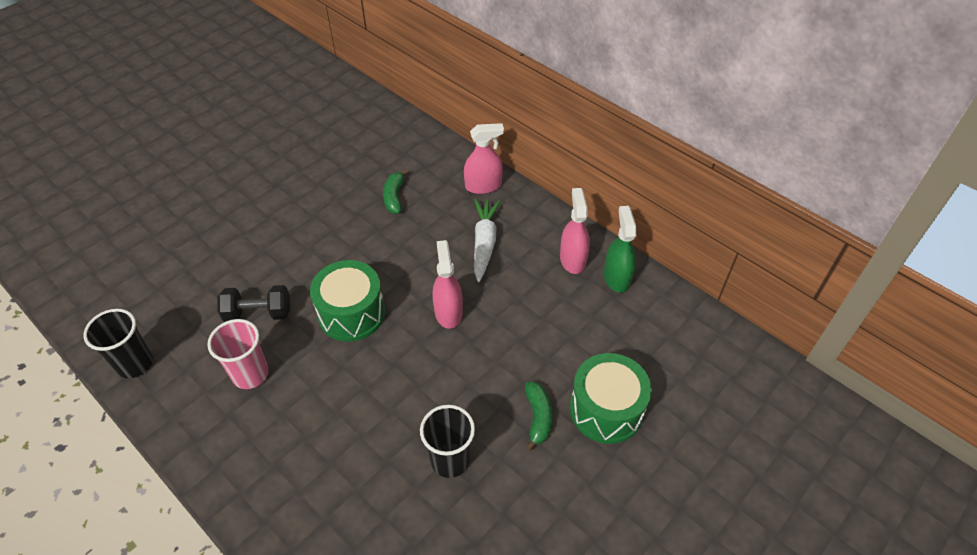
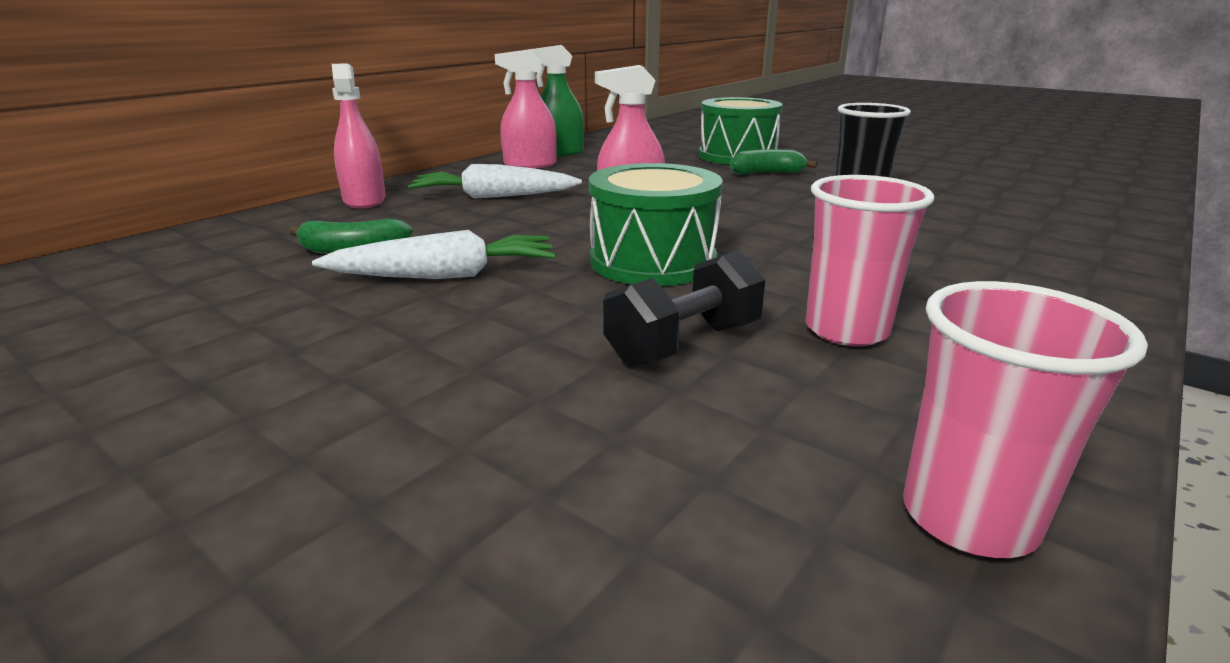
camera: 95 degrees left, 25 degrees down
(135, 364) = (968, 517): black cup -> pink cup
(258, 313) = (684, 344): black dumbbell -> black dumbbell turned 60 degrees clockwise
(353, 233) = (445, 275): none -> white carrot

